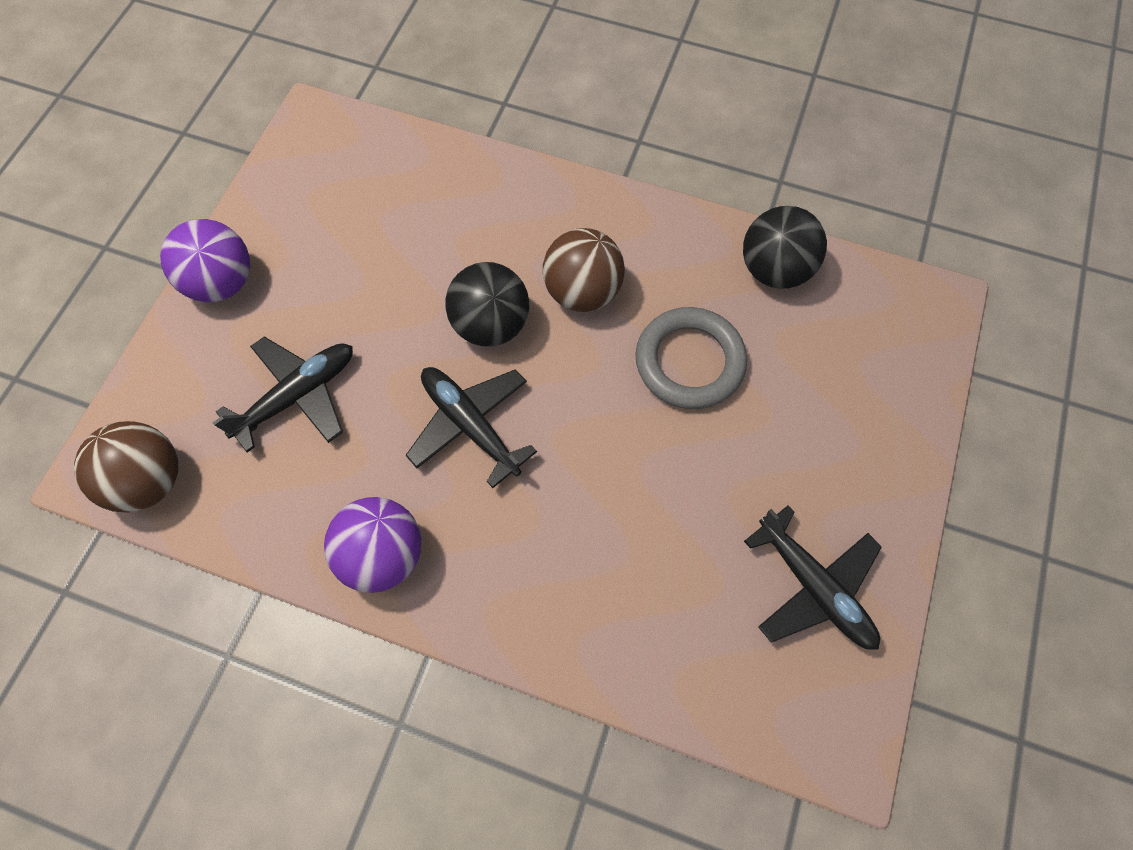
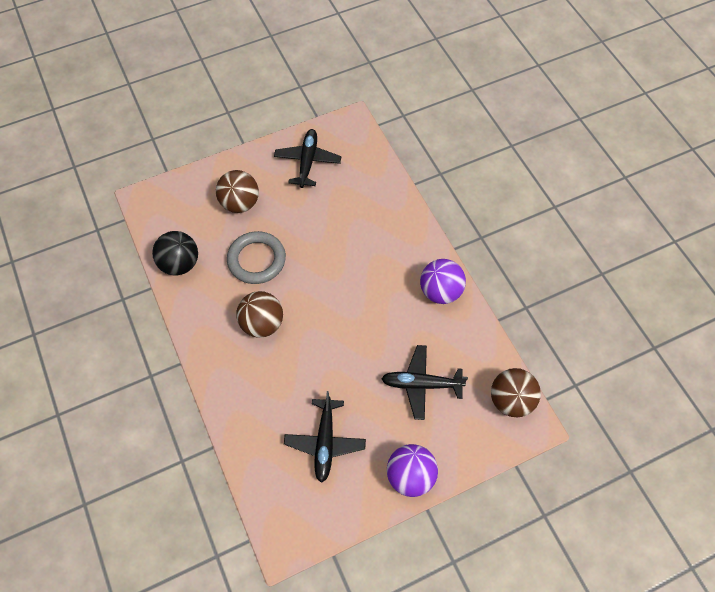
camera: 135 degrees left, 5 degrees down
(470, 424) = (363, 310): black plane -> black plane (325, 442)
(491, 325) = (314, 343): black ball -> none
(815, 418) = (240, 203): none -> brown ball

